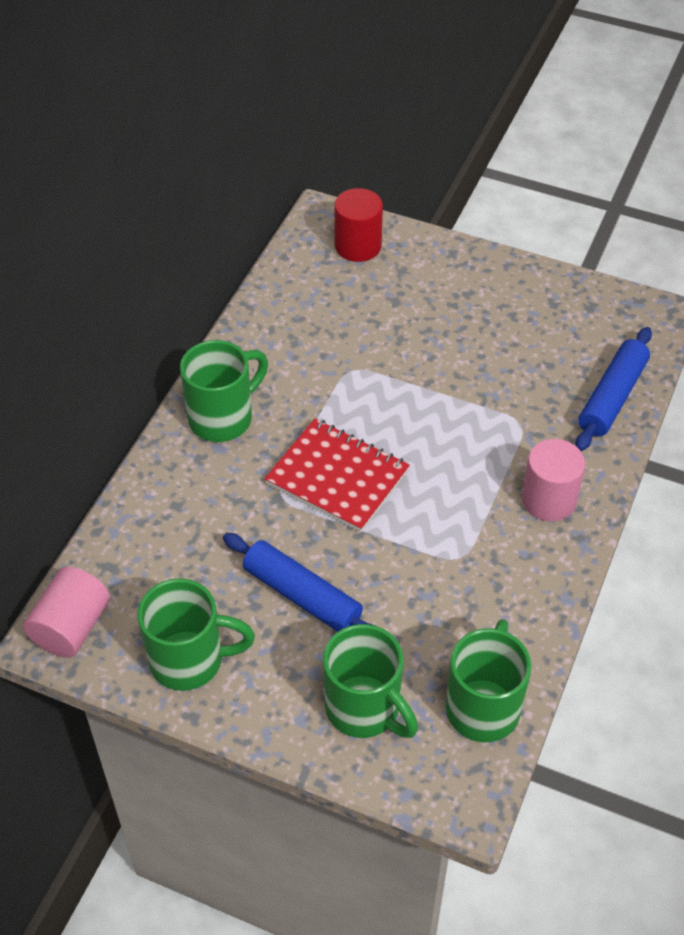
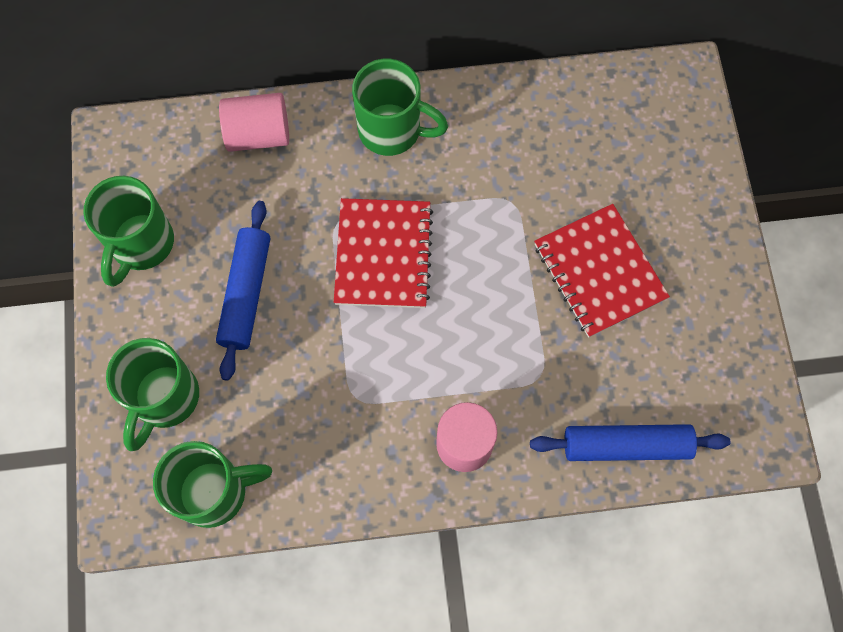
camera: 60 degrees right, 20 degrees up
(71, 627) = (126, 144): pink cylinder -> pink cylinder (258, 134)
(189, 660) = (141, 244): green mug -> green mug turned 45 degrees clockwise
(358, 246) = (668, 125): red cylinder -> none
(454, 345) = (599, 272): none -> red notebook

